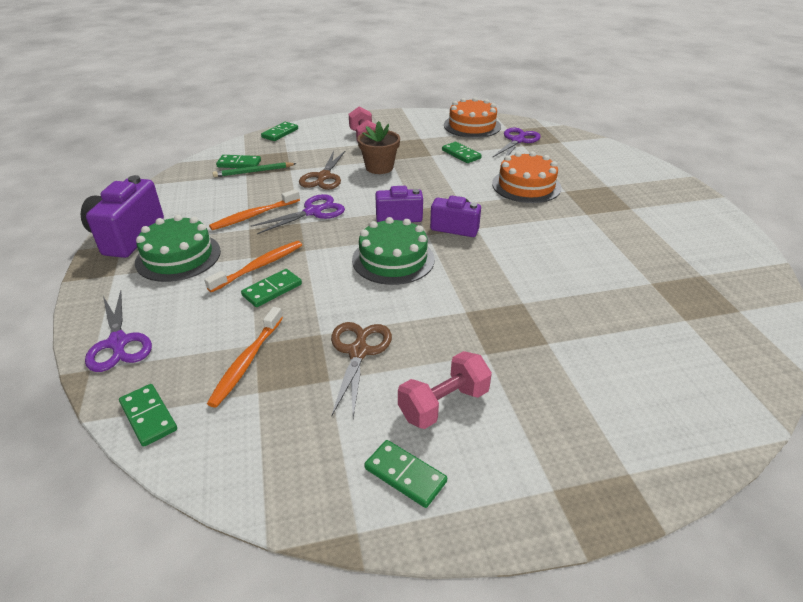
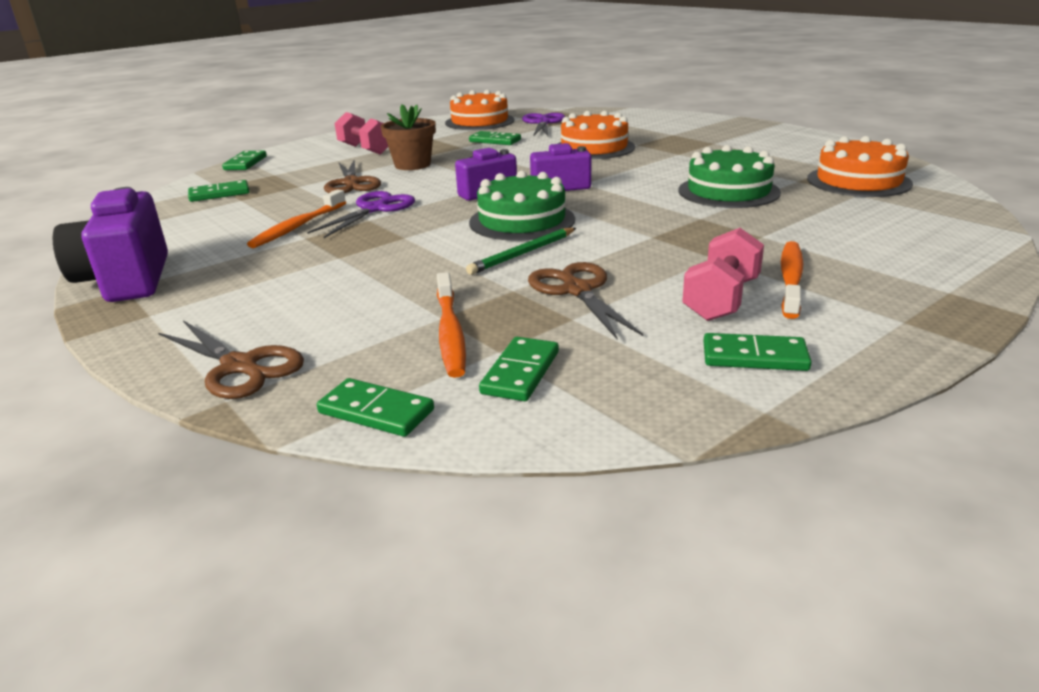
camera: 25 degrees left, 10 degrees down
(118, 342) = (239, 366): purple scissors -> brown scissors
(178, 256) = (232, 279): green cake -> green cake (728, 191)
(254, 172) = (249, 196): green pencil -> green pencil (523, 254)
(259, 266) = (361, 261): orange toothbrush -> orange toothbrush (790, 279)
(272, 290) = (404, 274): green domino -> green domino (520, 372)
(705, 302) = (858, 181): none -> orange cake

